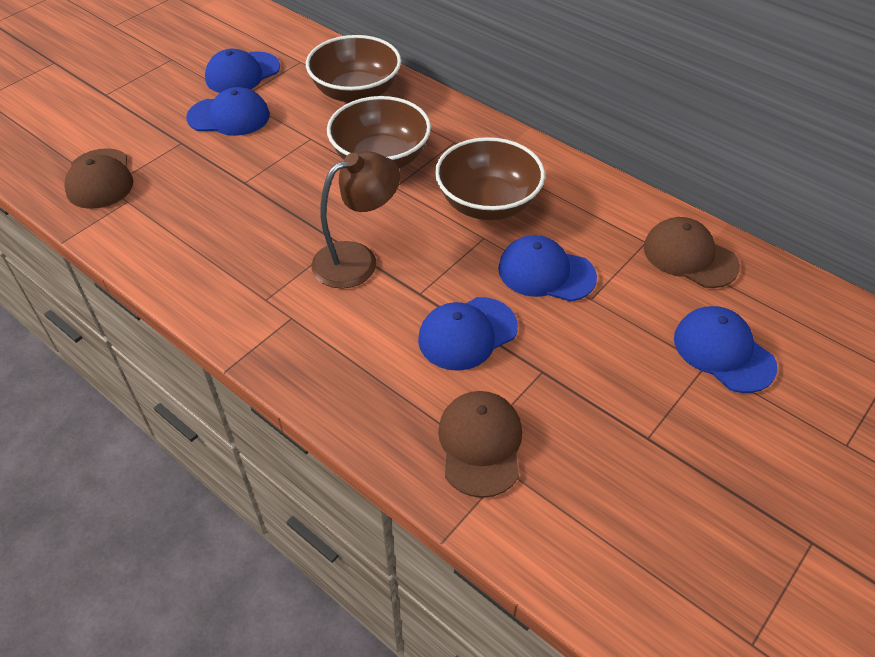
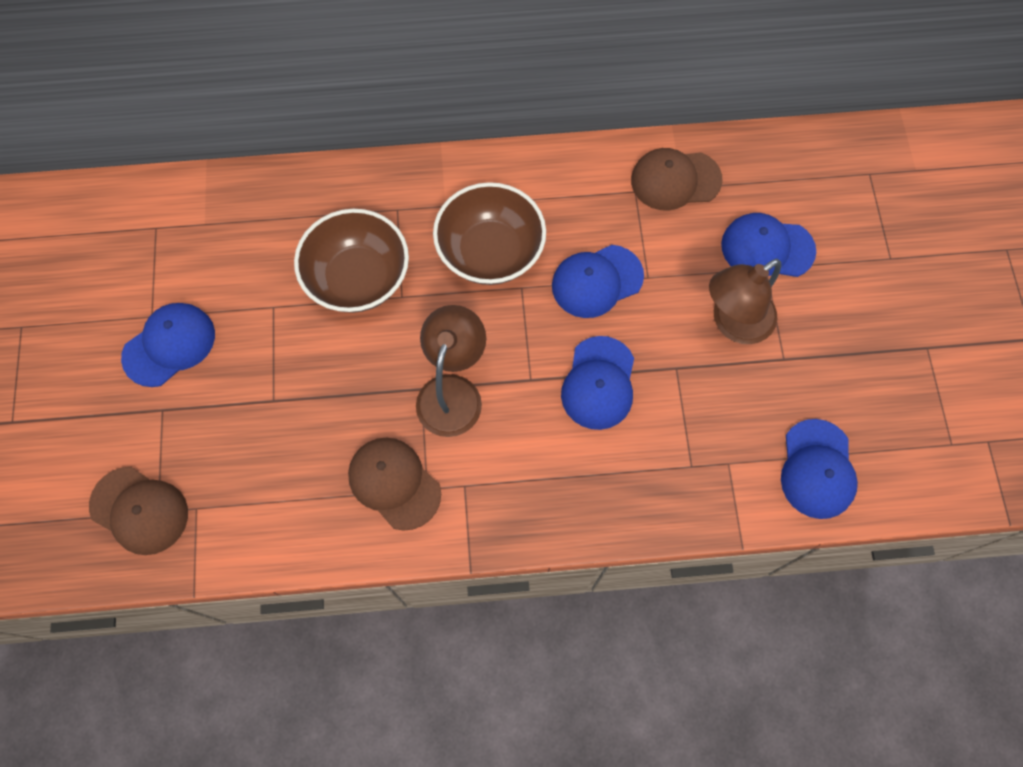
camera: 45 degrees left, 20 degrees up
(242, 73) = (117, 286): blue cap -> blue cap (817, 469)
(356, 92) = (252, 223): brown bowl -> none
(480, 444) = (695, 460): brown cap -> brown cap (394, 483)
(629, 379) = (733, 323): none -> brown lamp

